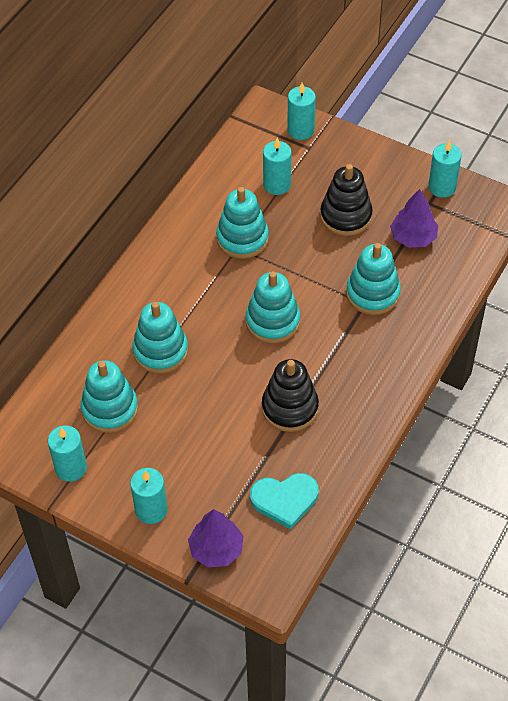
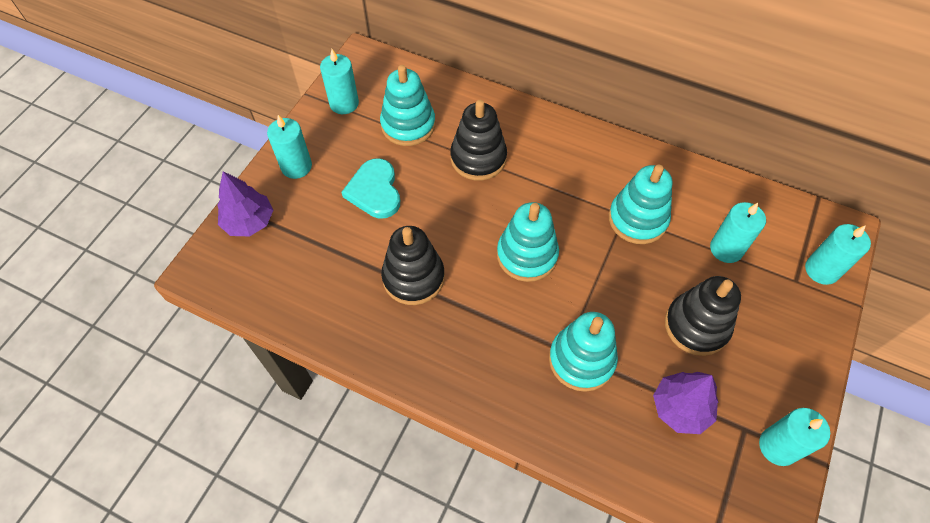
camera: 85 degrees right, 5 degrees up
(160, 351) = (478, 158): turquoise stacking toy -> black stacking toy
(285, 500) = (300, 278): turquoise heart -> turquoise heart (374, 191)

